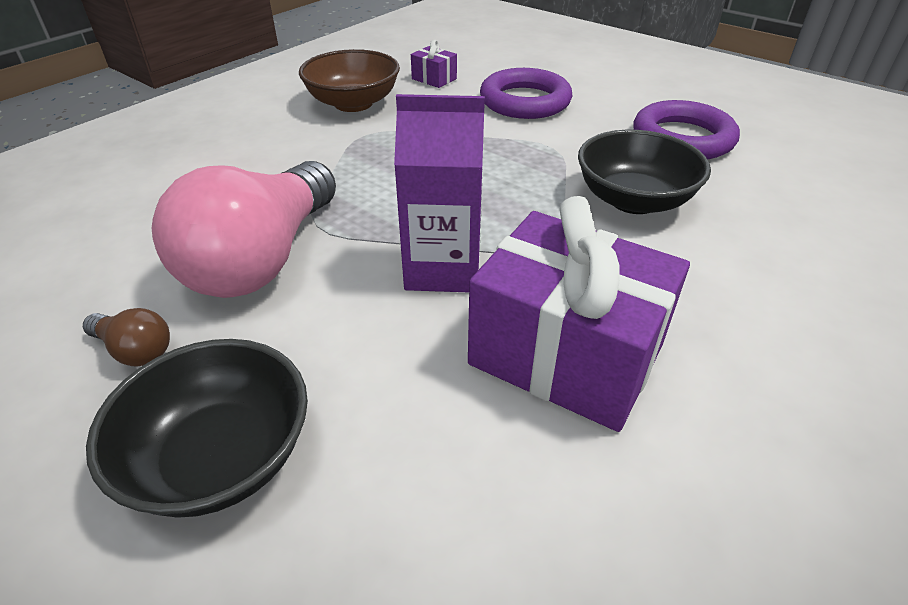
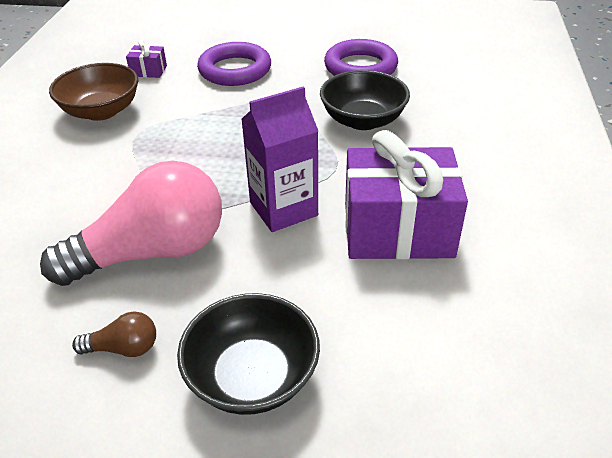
camera: 30 degrees left, 0 degrees up
(262, 259) = (152, 252): pink light bulb -> pink light bulb turned 105 degrees counterclockwise

